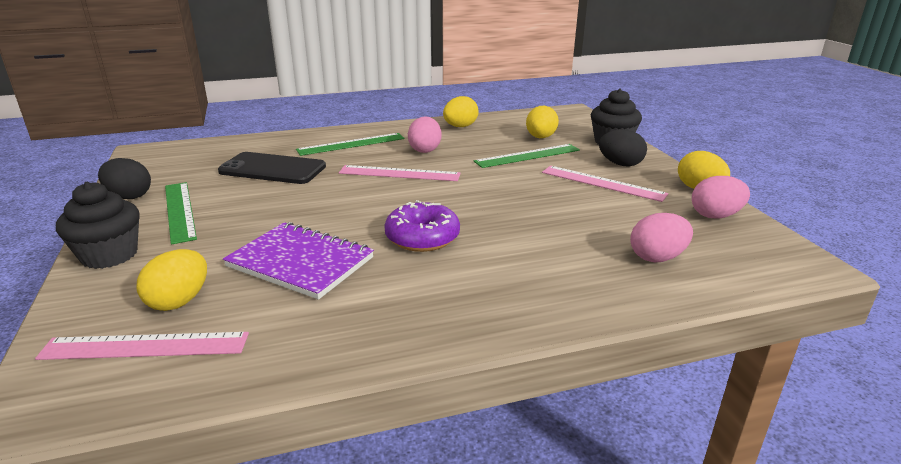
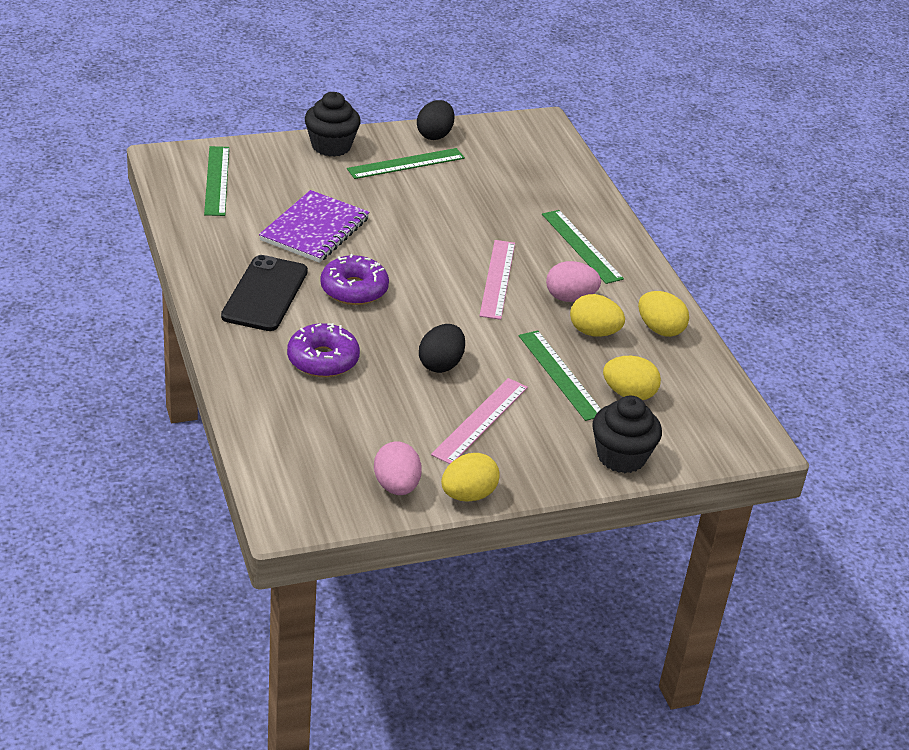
camera: 85 degrees right, 10 degrees up
(145, 346) = (216, 180): pink ruler -> green ruler
(179, 301) = (266, 184): yellow egg -> yellow egg (594, 332)
(272, 169) = (502, 201): black phone -> black phone (265, 294)
(552, 252) = (323, 360): none -> purple donut
(620, 164) = (541, 447): black egg -> black egg (441, 364)
(657, 257) = (310, 421): pink egg -> none

